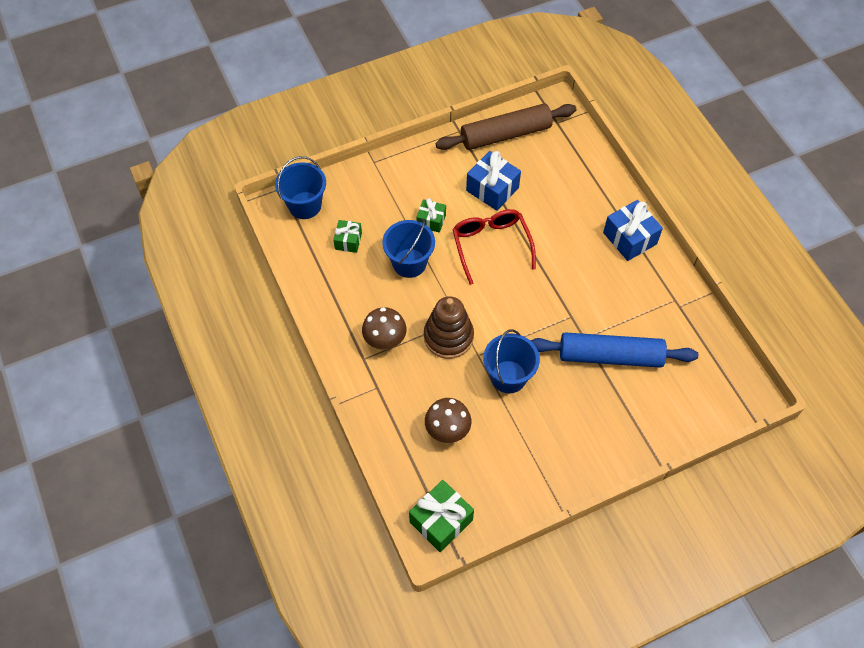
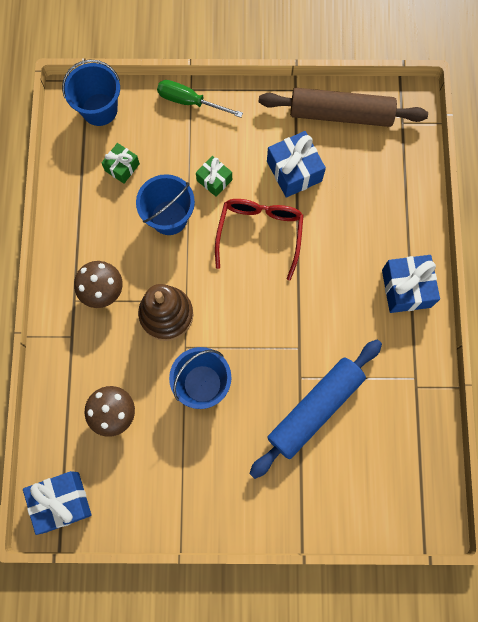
camera: 25 degrees right, 15 degrees up
(378, 171) = (190, 102): none -> green screwdriver
(441, 521) = (62, 502): green gift -> blue gift
(610, 356) = (315, 409): blue rolling pin -> blue rolling pin turned 75 degrees counterclockwise

